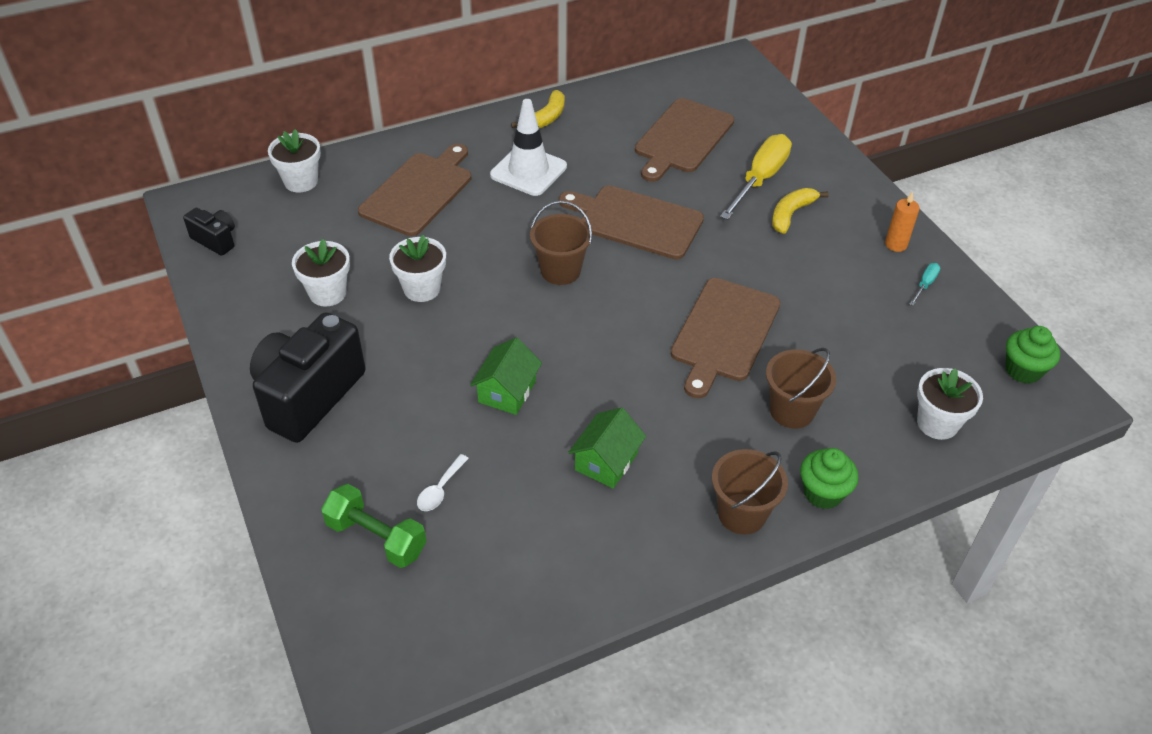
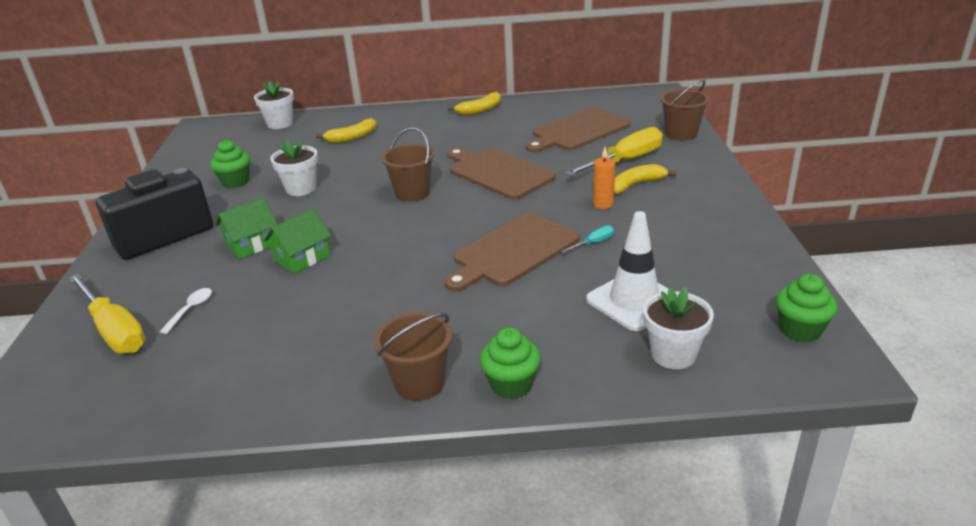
camera: 25 degrees right, 15 degrees down
(216, 240) = (196, 146): black camera -> none
(327, 293) = (235, 182): white flower pot -> green cupcake
(376, 537) = (114, 330): green dumbbell -> yellow screwdriver
(419, 191) = (352, 137): brown cutting board -> yellow banana
(440, 489) = (191, 309): white spoon -> white spoon turned 150 degrees clockwise
(528, 171) = (441, 135): white traffic cone -> white traffic cone (634, 301)
(606, 461) = (335, 318): green house -> green house (252, 244)
(792, 411) = (531, 316): brown bucket -> brown bucket (681, 134)
(896, 244) = (723, 217): orange candle -> orange candle (603, 204)
(925, 284) = (733, 248): turquoise screwdriver -> turquoise screwdriver (593, 243)

